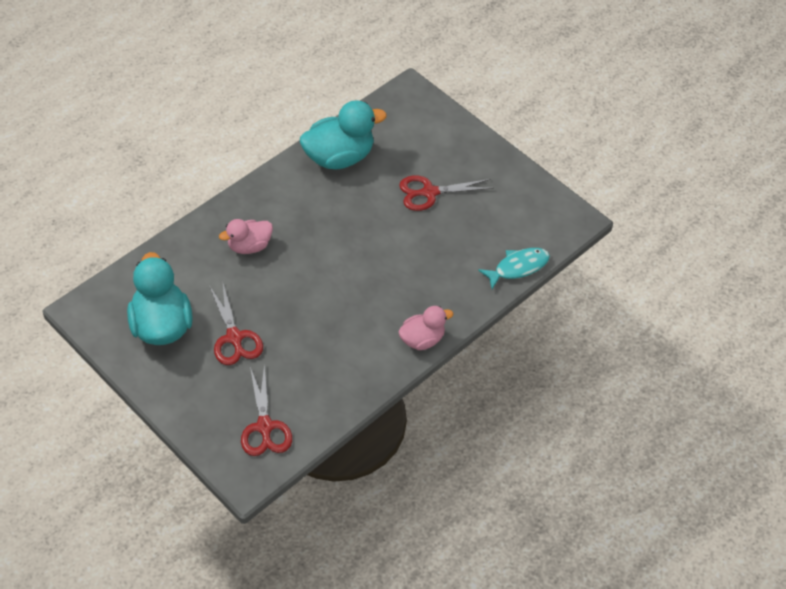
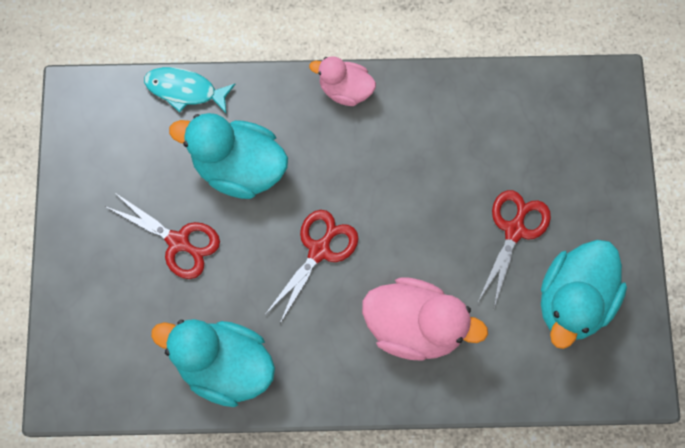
camera: 135 degrees left, 20 degrees up
(249, 246) = (415, 326): pink duck -> pink duck, size x1.69
(265, 427) = (559, 118): red scissors -> red scissors (319, 250)
(438, 251) = (238, 168): none -> turquoise duck

